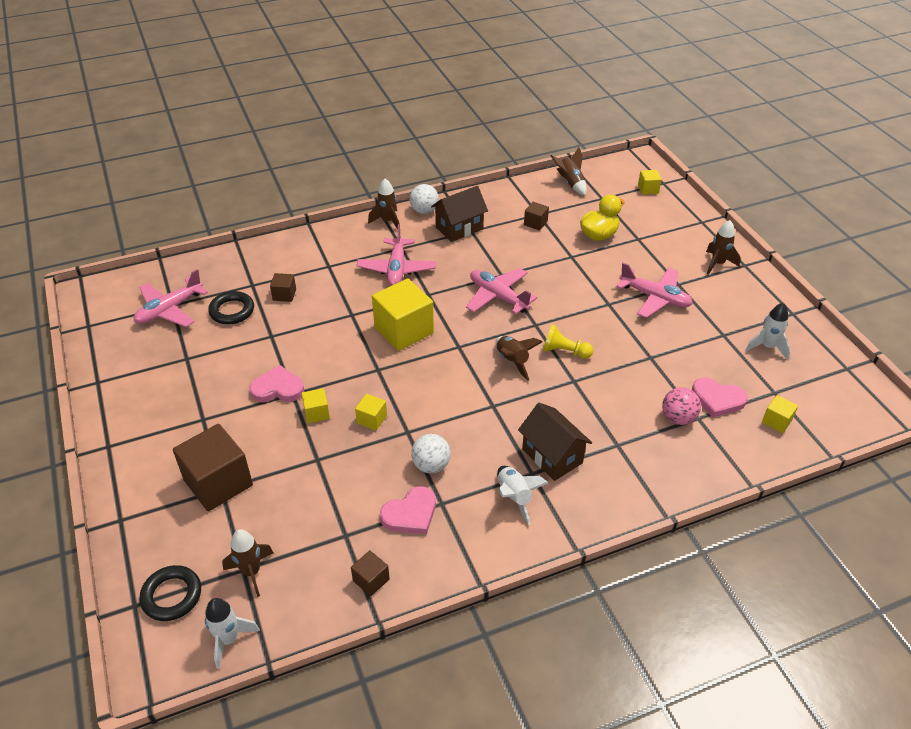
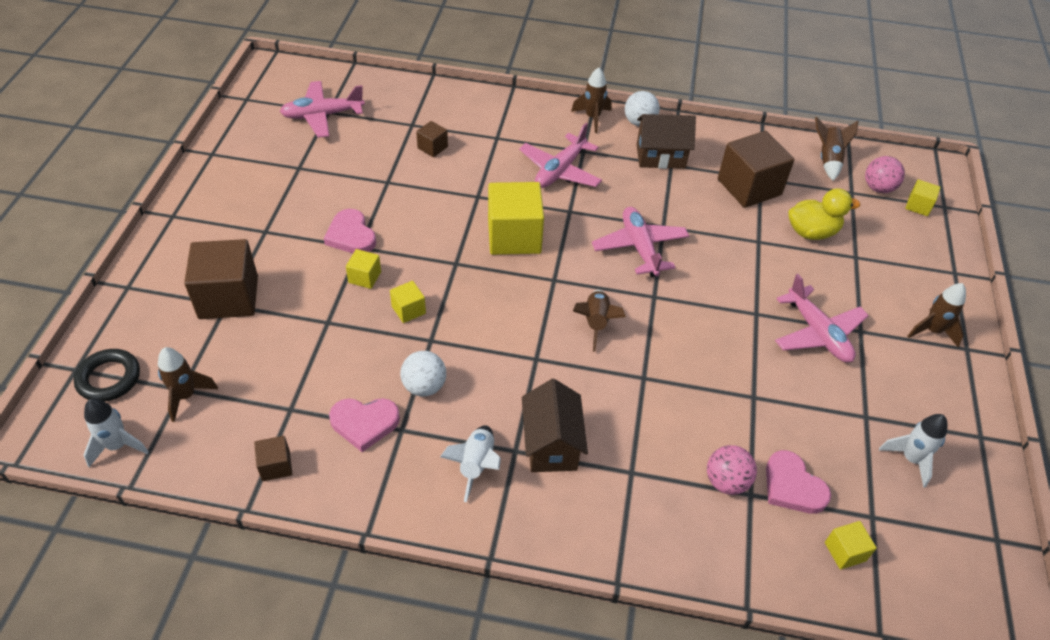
camera: 30 degrees right, 5 degrees up
(232, 311) = (373, 141): black ring -> none
(278, 388) = (351, 235): pink heart -> pink heart turned 150 degrees counterclockwise
(535, 223) = (749, 187): brown cube -> brown cube, size x2.11
(564, 351) = (661, 341): yellow pawn -> none
(615, 188) = (878, 188): none -> pink ball

